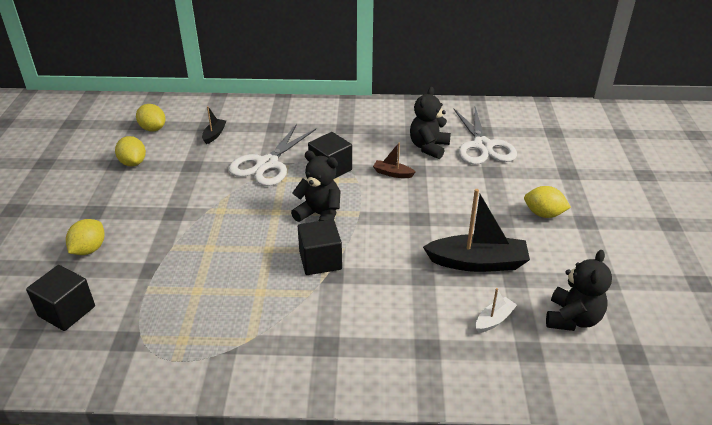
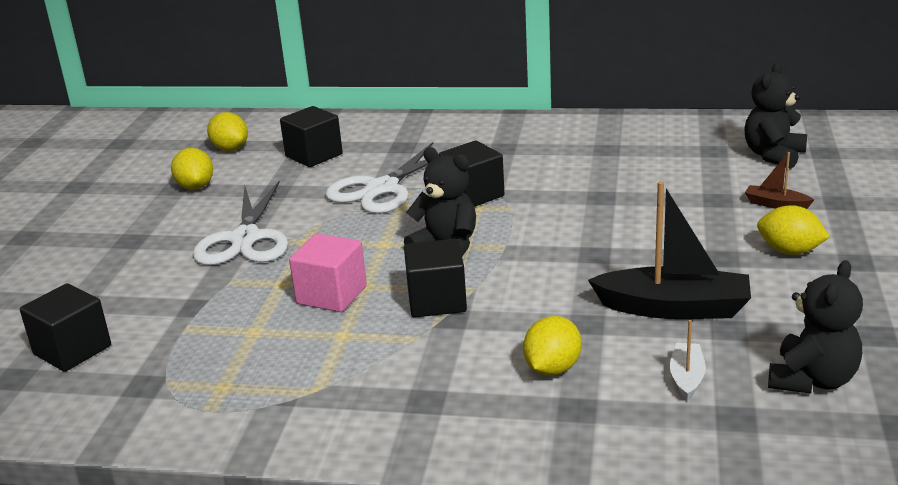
camera: 10 degrees right, 10 degrees down
(89, 249) = (116, 282): yellow lemon -> yellow lemon (552, 369)
(214, 135) = (314, 155): black boat -> black cube
(247, 257) = (331, 295): none -> pink cube
(393, 173) = (564, 201): brown boat -> brown boat (776, 204)
(428, 147) = (625, 170): black teddy bear -> black teddy bear (773, 156)
(482, 146) = (708, 168): white scissors -> white scissors (245, 239)
(494, 320) = (687, 378): white boat -> white boat turned 45 degrees counterclockwise

